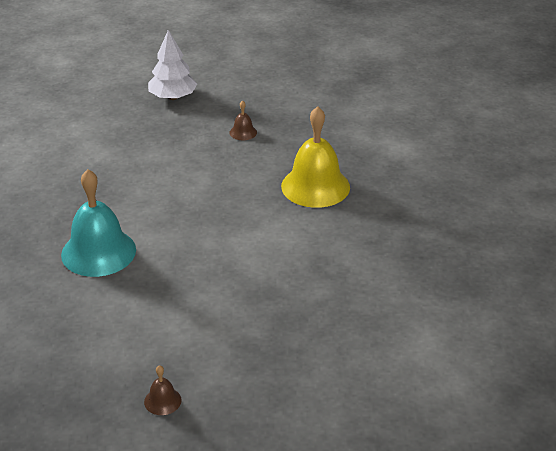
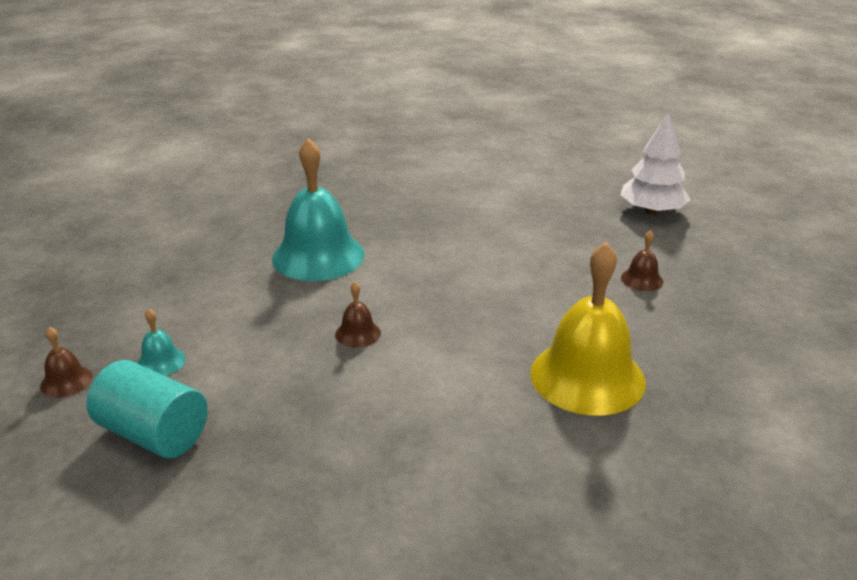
camera: 65 degrees right, 5 degrees down
(174, 351) = (160, 362): none -> turquoise bell
(210, 257) = (357, 333): none -> brown bell
(250, 364) = (154, 433): none -> turquoise cylinder

